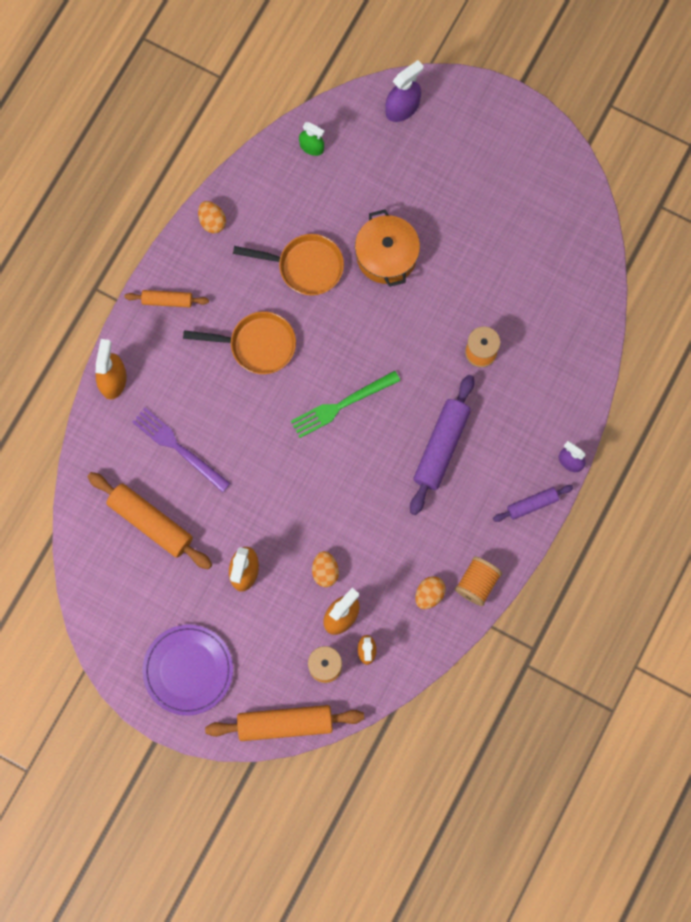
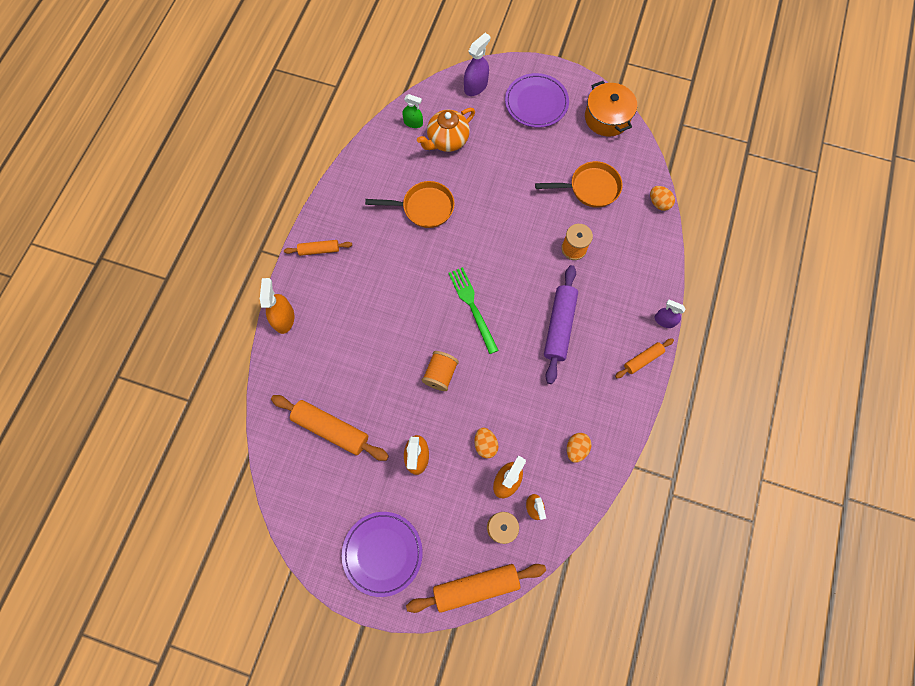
camera: 10 degrees left, 5 degrees down
(178, 448) = (345, 363): purple fork -> none
(212, 221) = (346, 186): orange egg -> orange egg (658, 203)
(257, 345) = (396, 272): orange pan -> orange pan (590, 188)
(341, 405) = (472, 307): green fork -> green fork turned 105 degrees clockwise
(351, 179) = (447, 141): none -> orange teapot
(386, 255) = (485, 190): orange pot -> orange pot (607, 117)
(476, 145) = (536, 103): none -> purple plate
(477, 583) = (613, 432): orange spool -> orange spool (440, 374)
(532, 504) = (642, 359): purple rolling pin -> orange rolling pin

